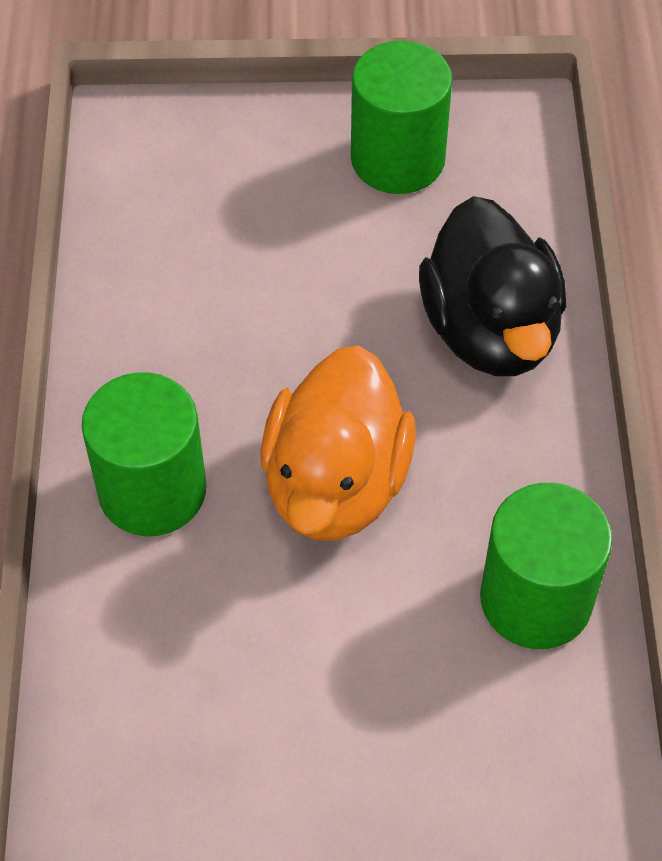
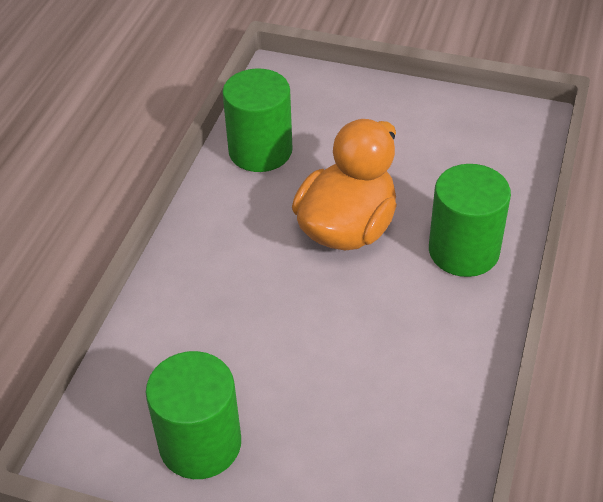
camera: 160 degrees left, 10 degrees down
(490, 330) = (204, 292): black duck -> none

